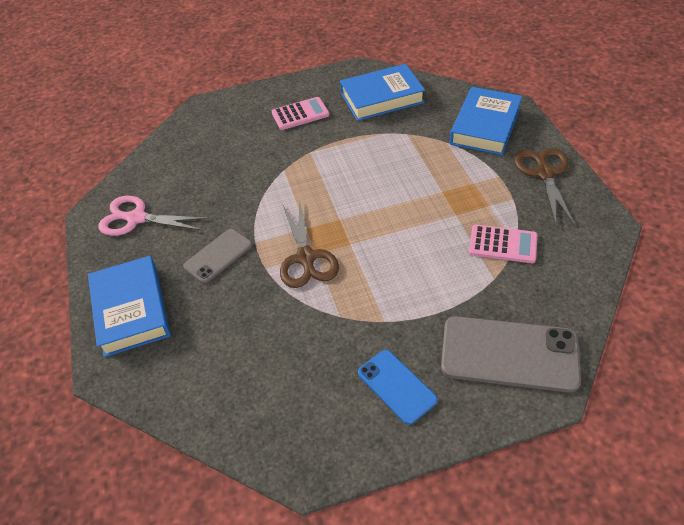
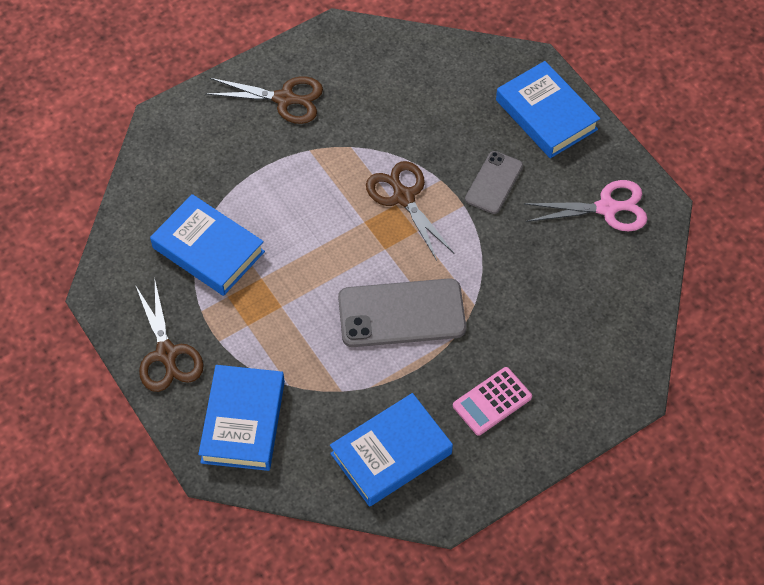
camera: 160 degrees right, 10 degrees up
(396, 386) = (285, 99): blue phone -> brown scissors
(502, 244) = (208, 250): pink calculator -> blue book
(509, 354) = (195, 142): grey phone -> grey phone (401, 313)

